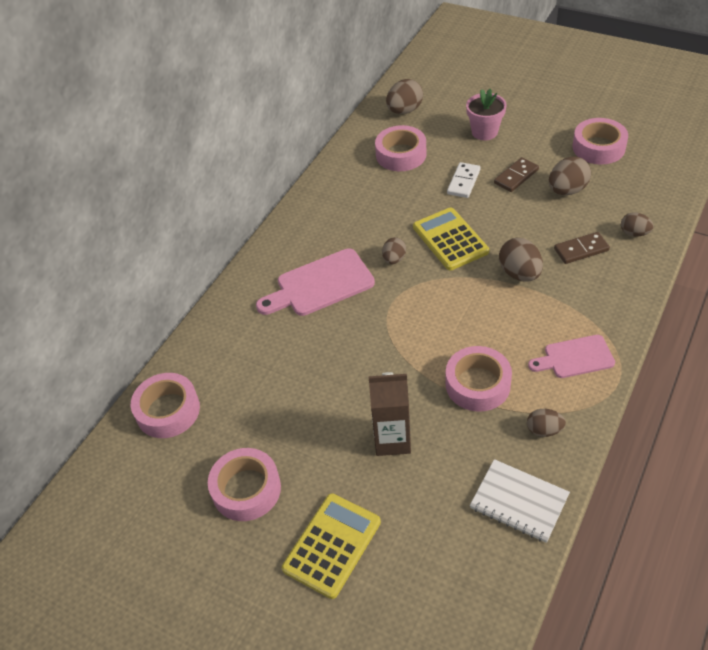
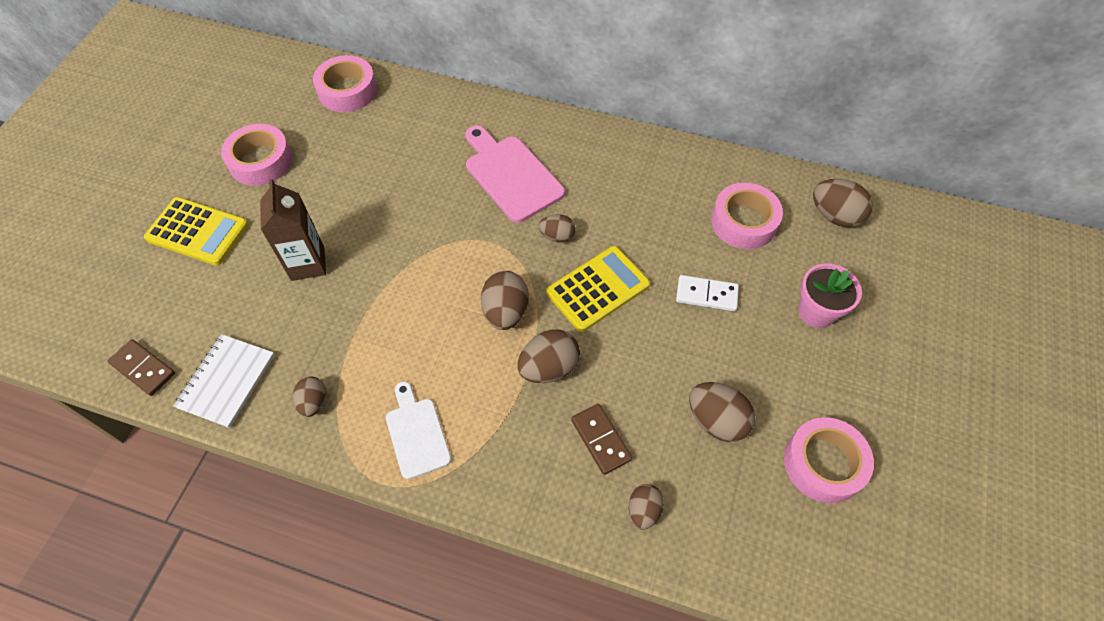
camera: 75 degrees right, 10 degrees up
(465, 296) = (506, 312): none -> brown egg
(477, 384) = (377, 334): pink tape -> none
(516, 176) = (731, 355): brown domino -> brown domino (143, 368)
(575, 357) = (416, 433): pink cutting board -> white cutting board

